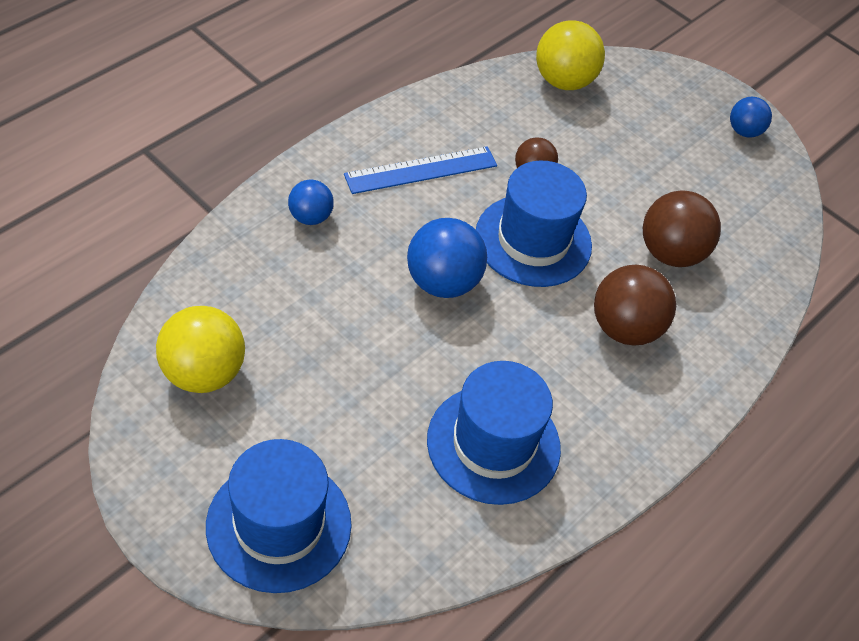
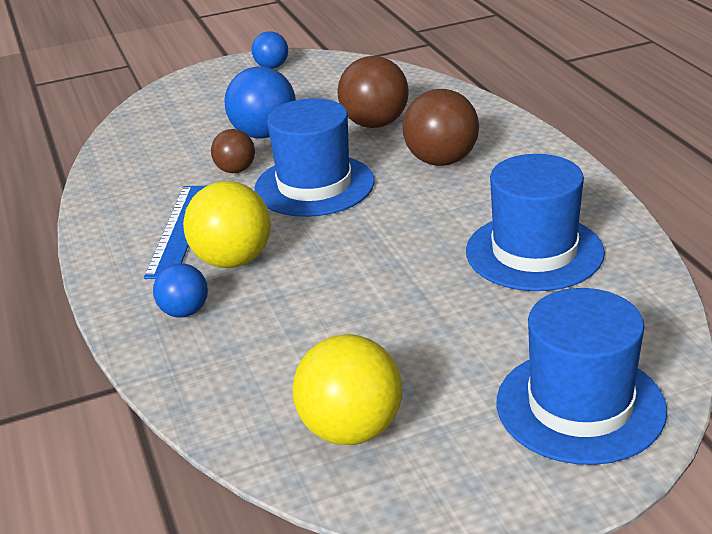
camera: 55 degrees left, 20 degrees down
(442, 282) = (329, 244): blue ball -> blue ball (264, 134)
(563, 81) = (139, 133): yellow ball -> yellow ball (233, 260)

